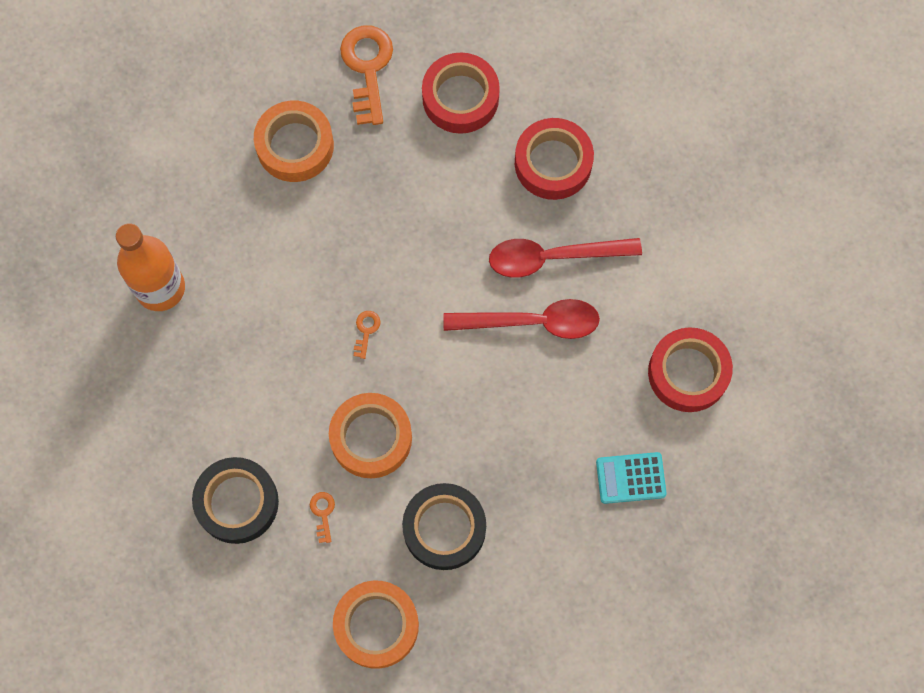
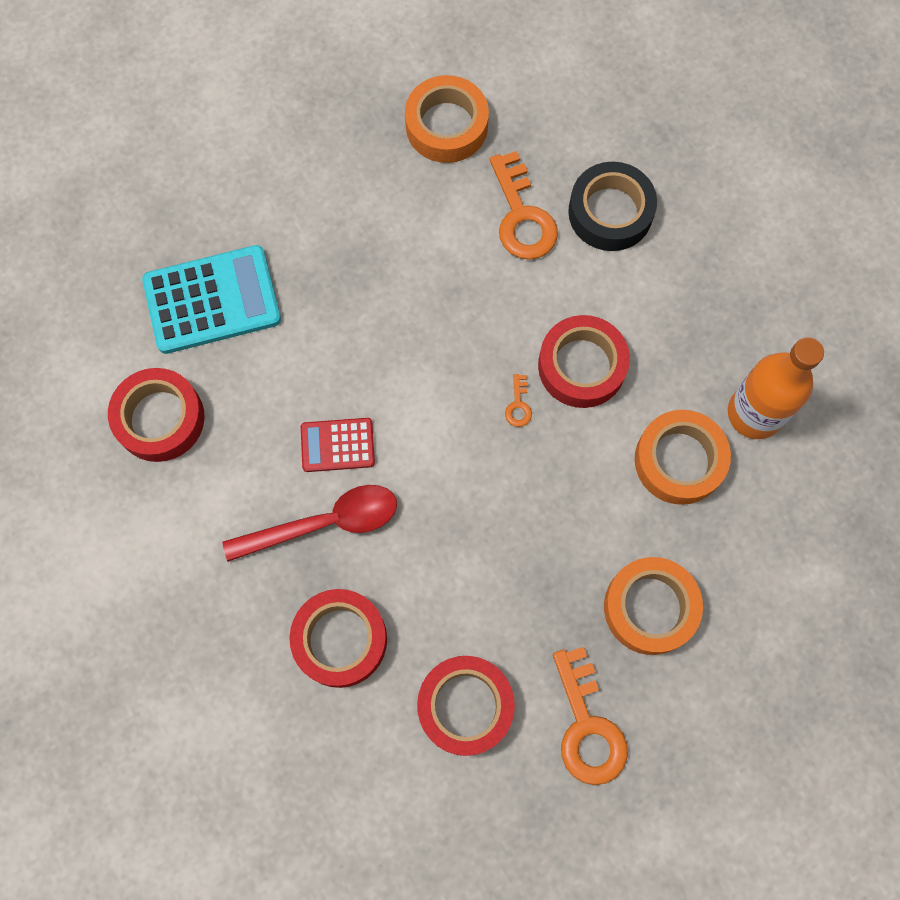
camera: 170 degrees right, 0 degrees up
(301, 356) = (581, 366): none -> red tape
(323, 513) = (522, 216): orange key -> orange key, size x2.26
(371, 438) = (489, 295): orange tape -> orange tape (679, 460)
(444, 528) = (397, 222): black tape -> none
(532, 322) = (337, 445): red spoon -> red calculator
(630, 478) = (212, 300): turquoise calculator -> turquoise calculator, size x1.79

